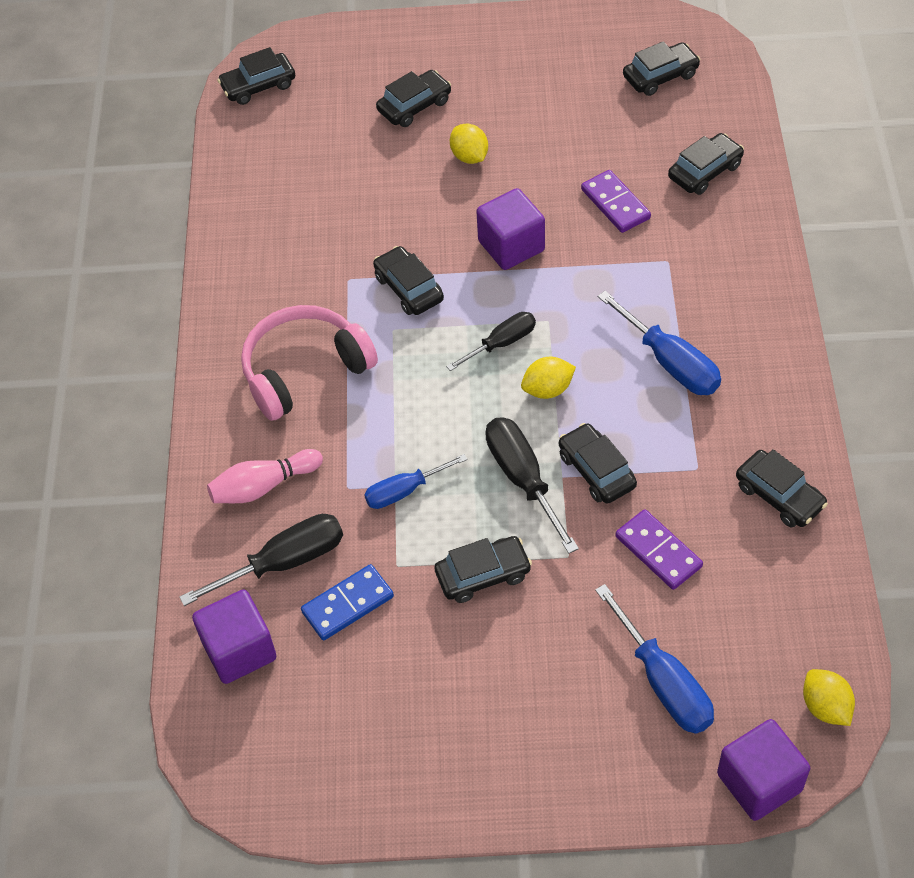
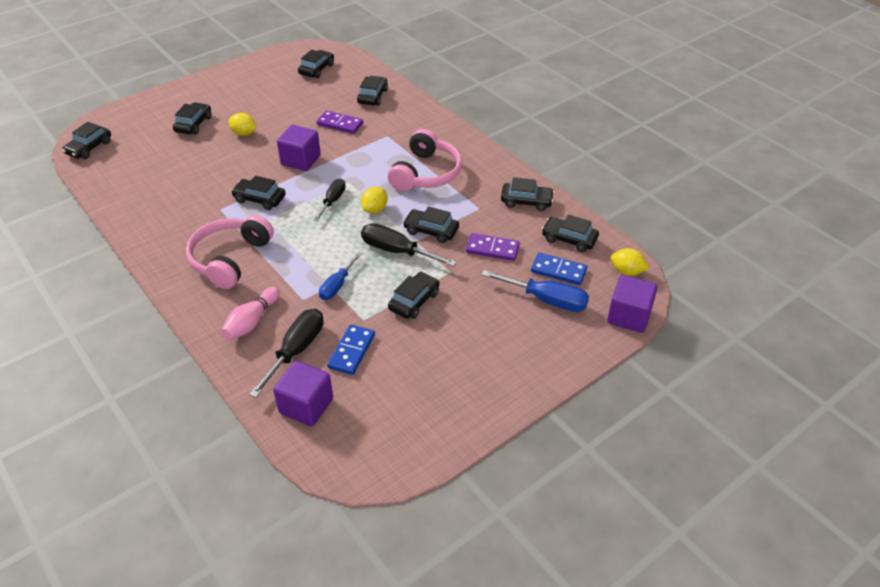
camera: 40 degrees left, 10 degrees down
(670, 363) = (426, 173): blue screwdriver -> pink headphones
(723, 644) = (558, 271): none -> blue domino
(786, 600) = (569, 239): none -> black car

